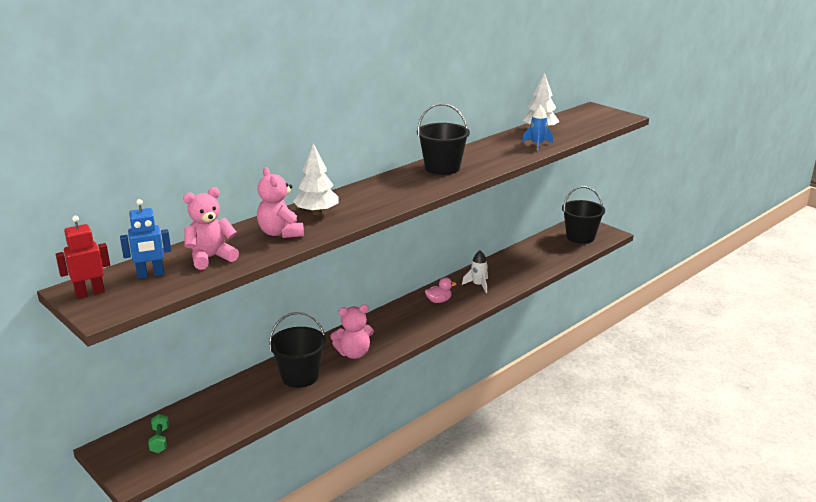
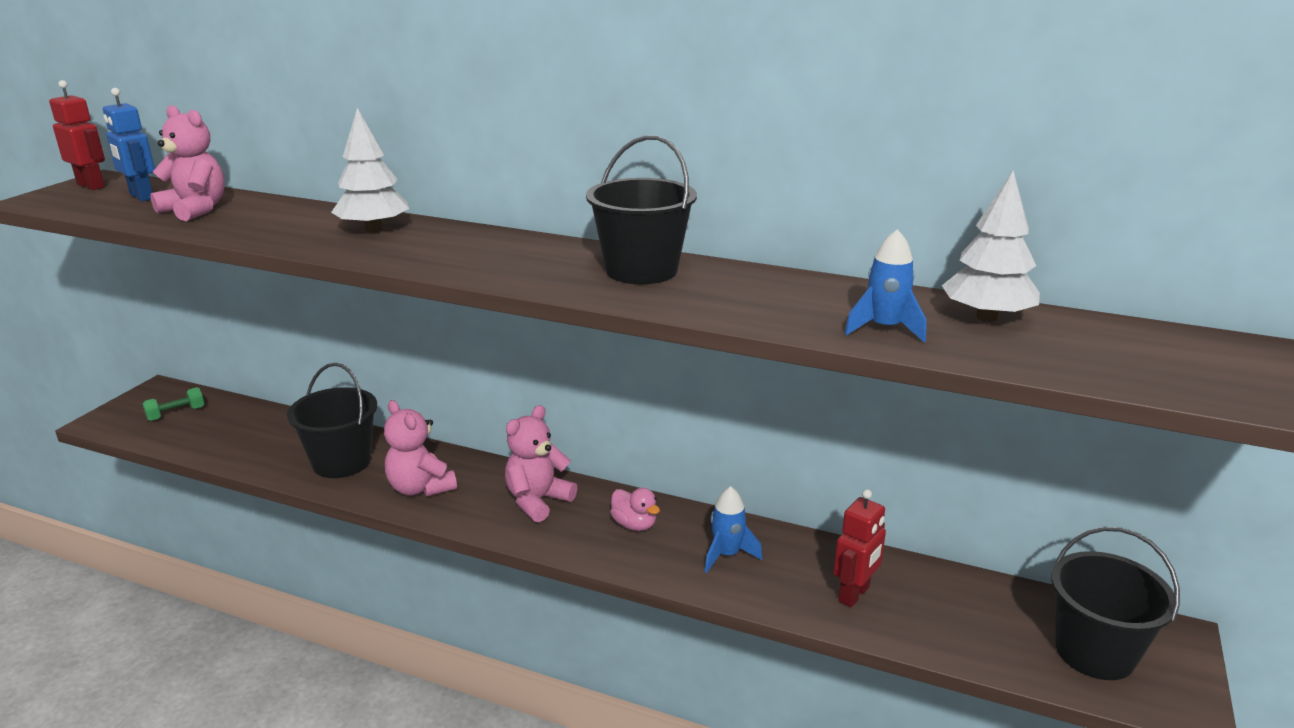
camera: 65 degrees right, 0 degrees up
(280, 233) = (288, 225): pink teddy bear -> pink teddy bear (538, 501)
(478, 285) = (727, 555): white rocket -> blue rocket
(523, 267) = (854, 594): none -> red robot

